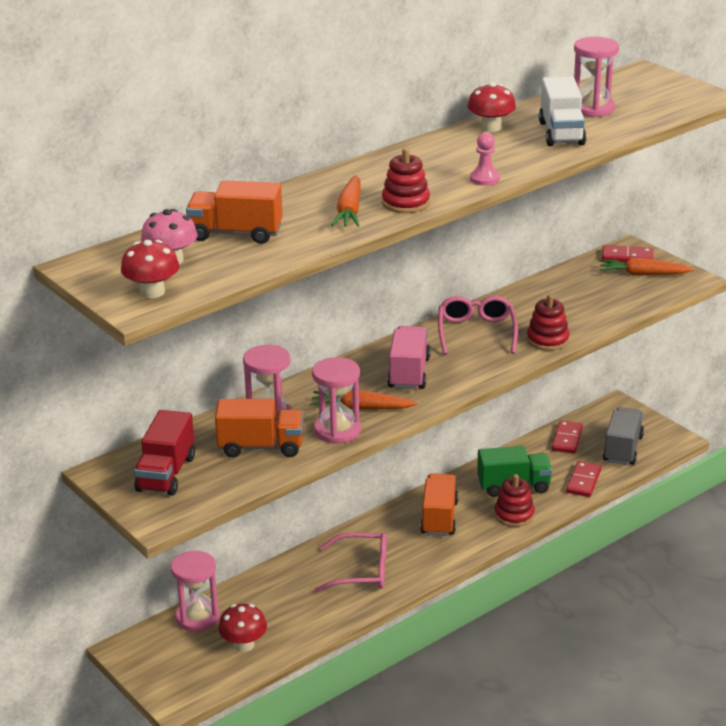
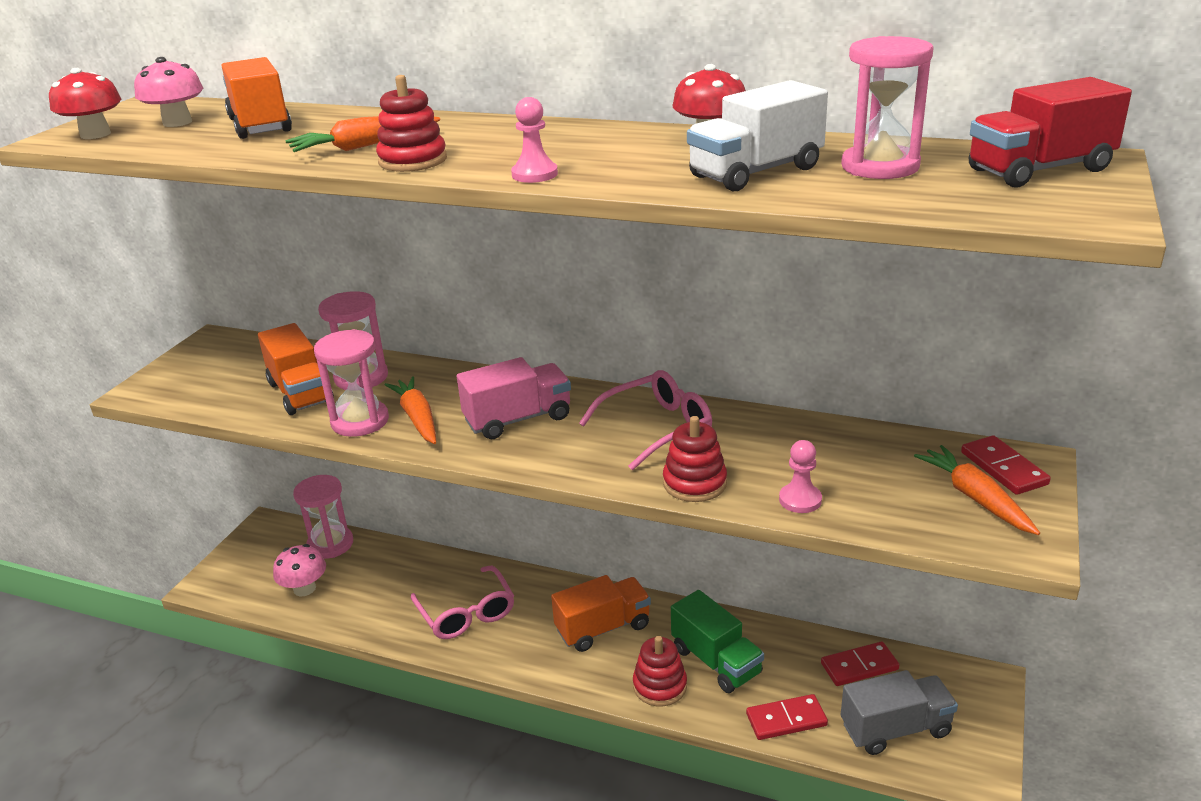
camera: 60 degrees right, 0 degrees up
(166, 474) = (223, 367): red truck -> red truck (1039, 170)
(243, 644) = (304, 588): red mushroom -> pink mushroom
(596, 317) = (800, 500): none -> pink pawn

